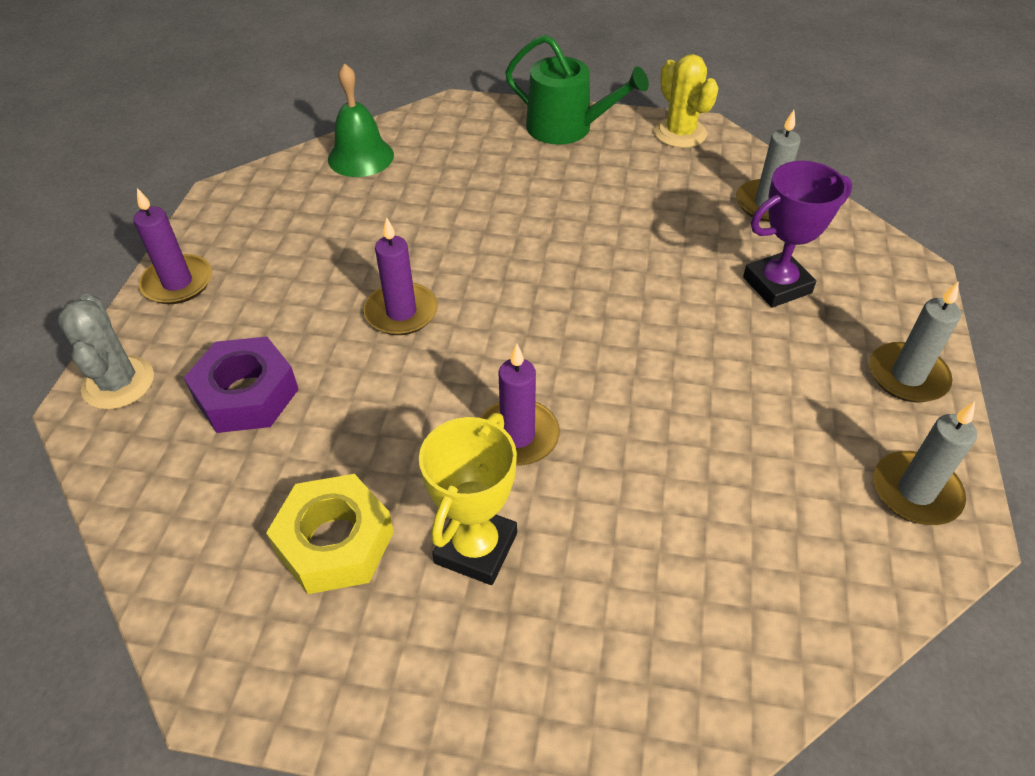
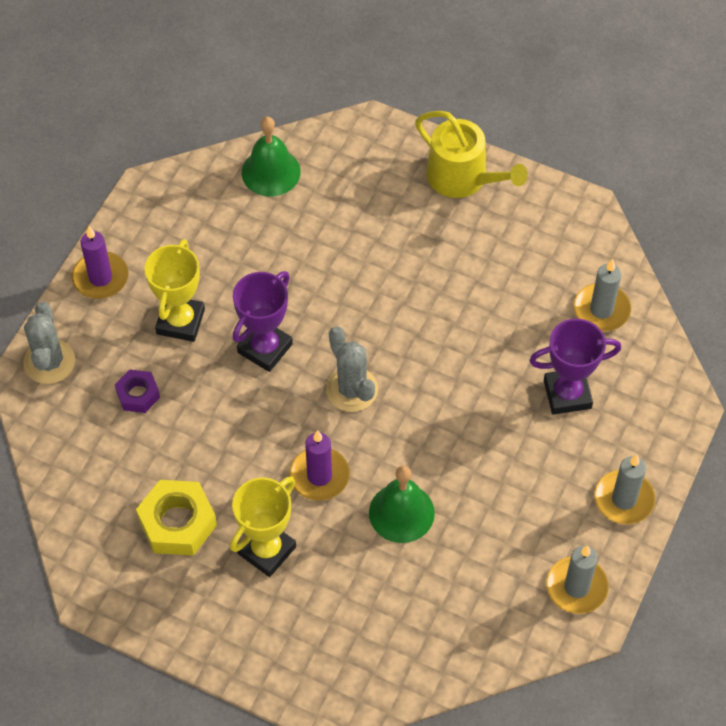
camera: 15 degrees right, 10 degrees up
(246, 395) = (138, 394): purple nut -> purple nut, size x0.59
(287, 306) = (180, 321): none -> yellow trophy
(401, 312) = (265, 348): purple candle -> purple trophy
(523, 332) = (352, 389): none -> grey cactus
(567, 128) = (463, 178): green watering can -> yellow watering can
(643, 455) = (401, 512): none -> green bell
(680, 133) = (563, 208): yellow cactus -> none

